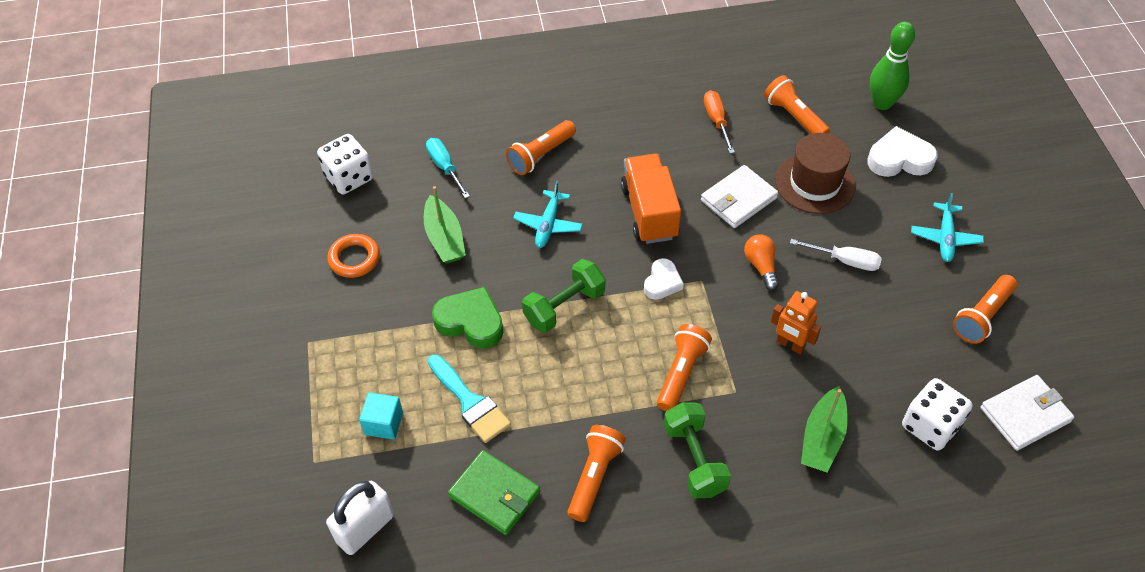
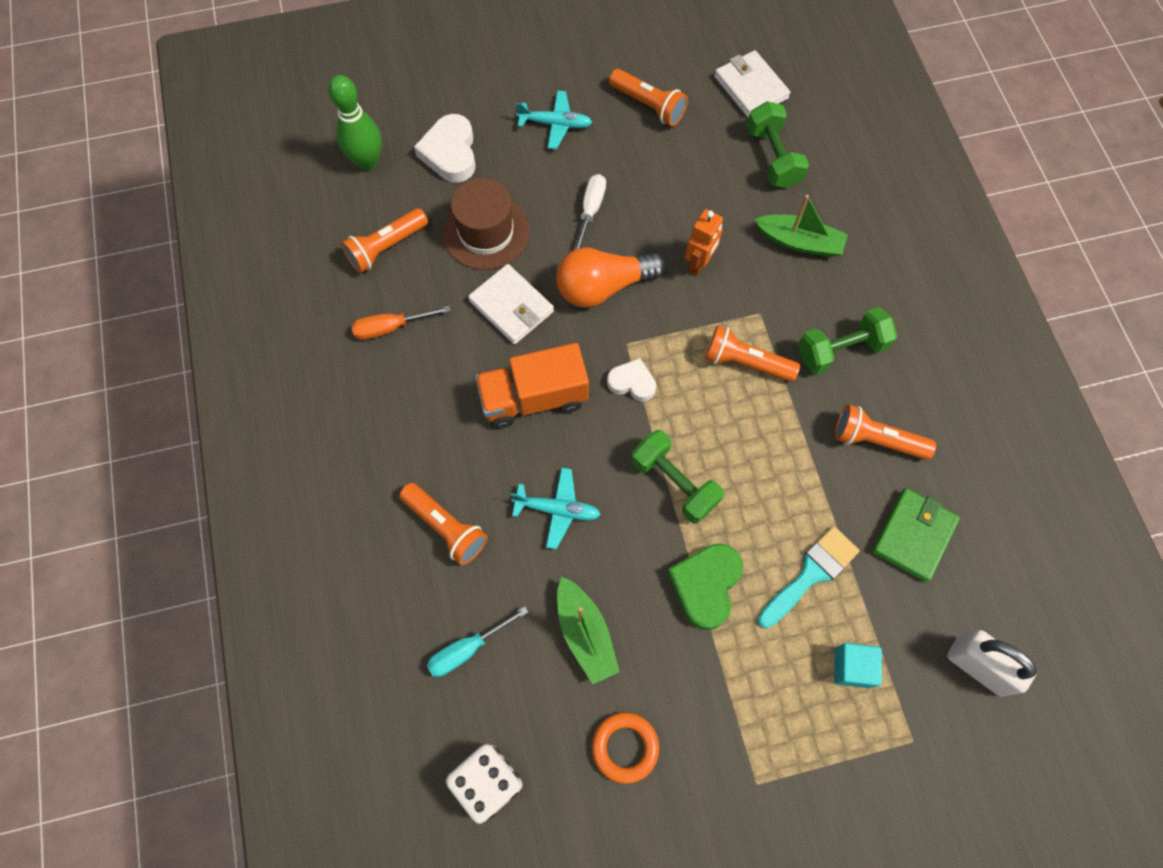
camera: 95 degrees left, 15 degrees up
(444, 238) = (585, 633): green boat -> green boat turned 90 degrees clockwise
(761, 266) = (603, 287): orange light bulb -> orange light bulb, size x1.77
(930, 426) = (773, 157): white dice -> green dumbbell

